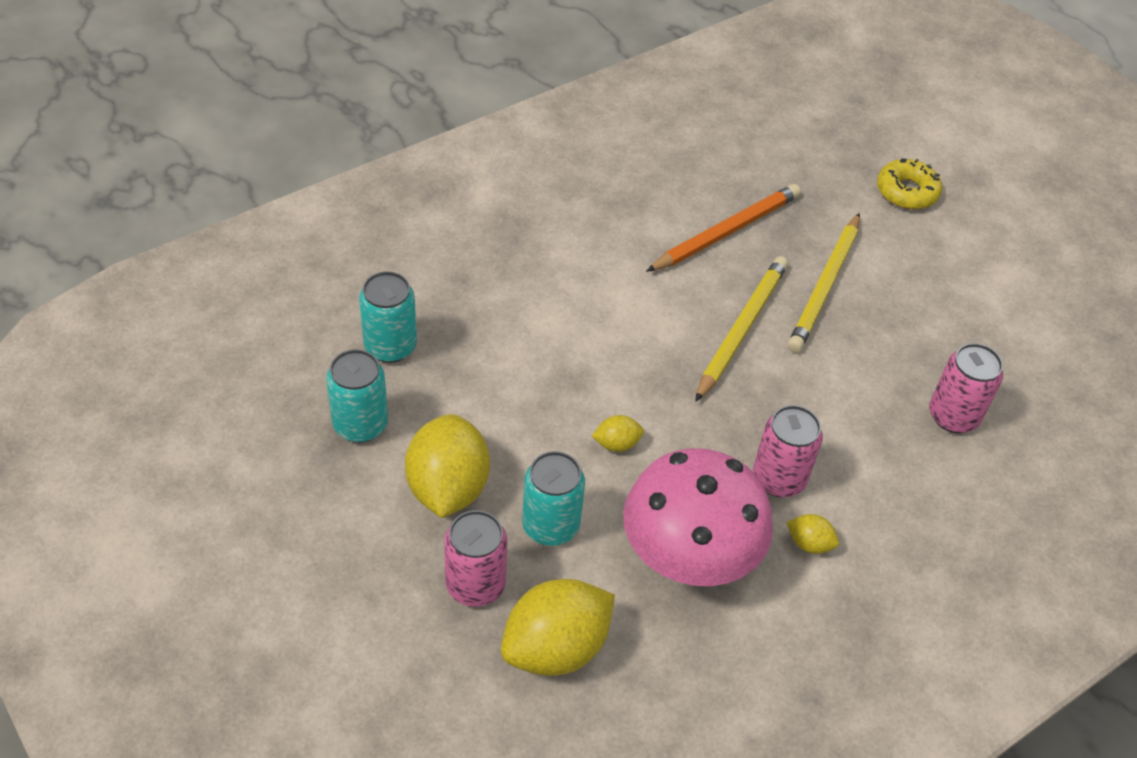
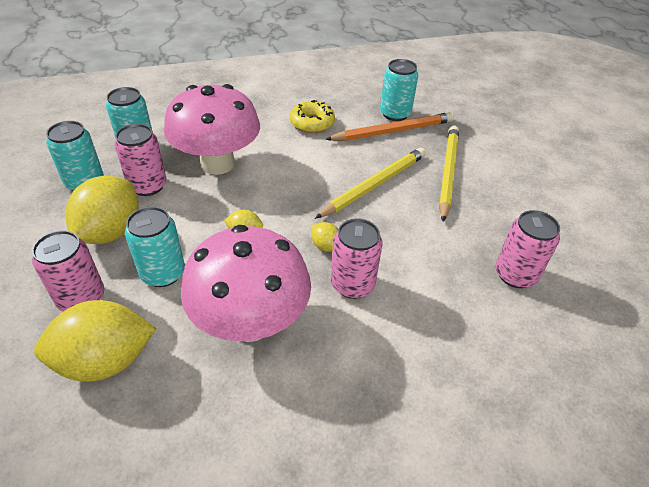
camera: 20 degrees right, 5 degrees down
(449, 407) = (148, 186): none -> pink can
(520, 347) = (217, 163): none -> pink mushroom
(716, 200) = (395, 114): none -> turquoise can
(809, 544) = (353, 337): yellow lemon -> yellow lemon (325, 246)
(825, 286) = (448, 173): yellow pencil -> yellow pencil turned 150 degrees clockwise
(906, 191) = (531, 133): yellow donut -> yellow donut (312, 123)

